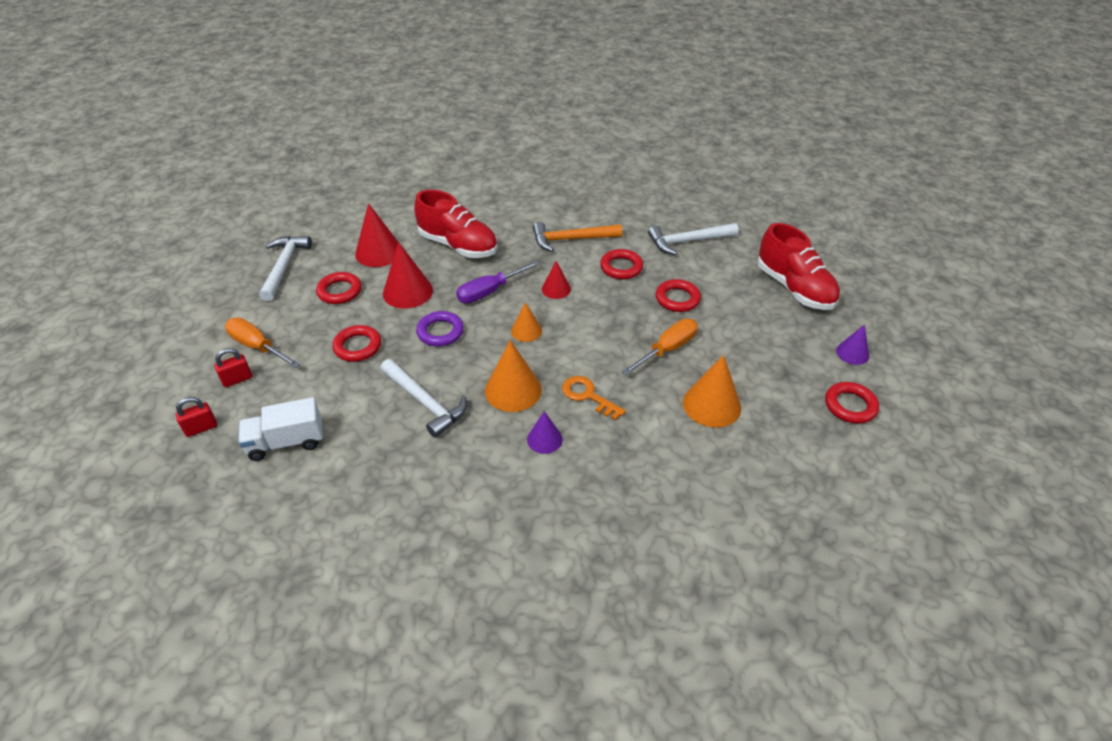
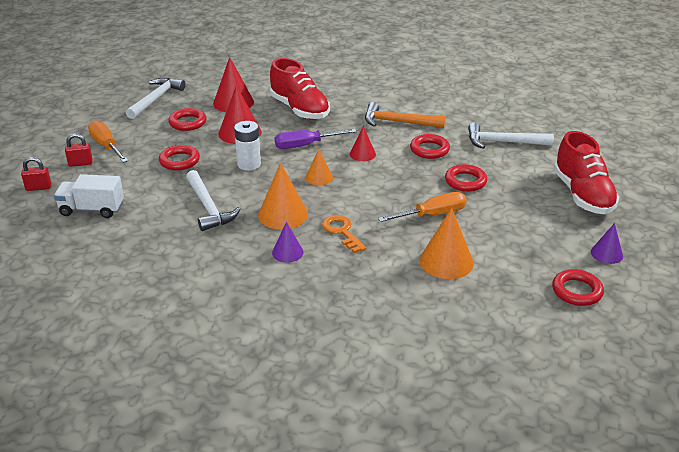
camera: 20 degrees right, 10 degrees down
(440, 332) = (249, 164): purple ring -> white battery

